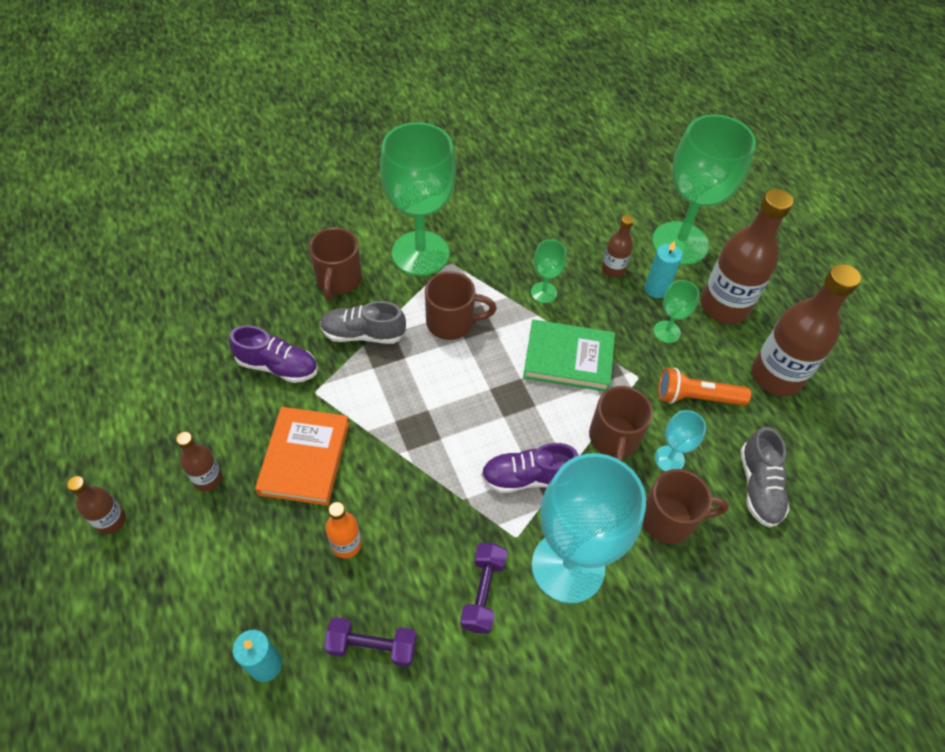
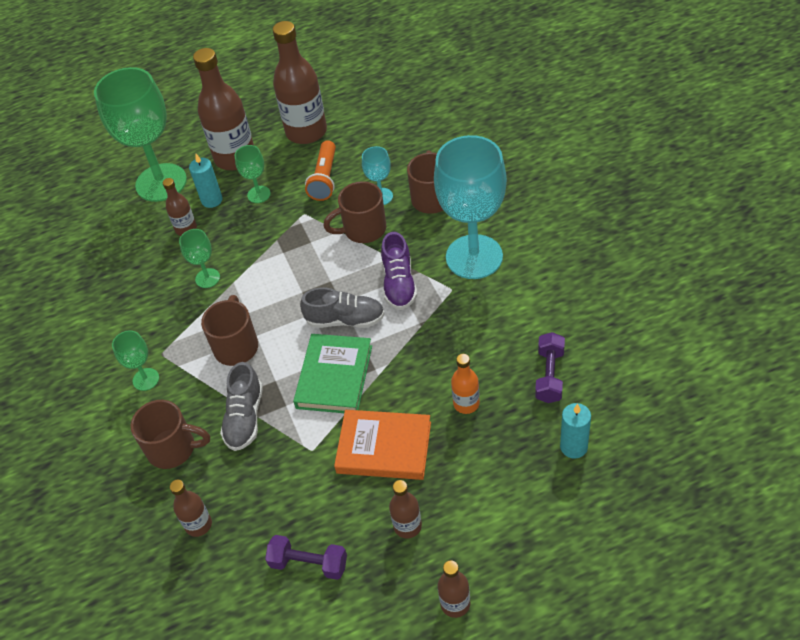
camera: 80 degrees left, 5 degrees down
(254, 305) = (198, 525): none -> brown bottle
(277, 366) = (280, 488): purple shoe -> none
(420, 253) = (146, 379): green goblet -> green goblet, size x0.44
(483, 592) = (499, 308): purple dumbbell -> purple dumbbell (309, 564)
(568, 358) = (283, 259): green book -> green book (334, 377)
(613, 439) = (363, 229): brown mug -> brown mug turned 150 degrees clockwise
(758, 486) = (403, 148): grey shoe -> grey shoe (345, 320)

